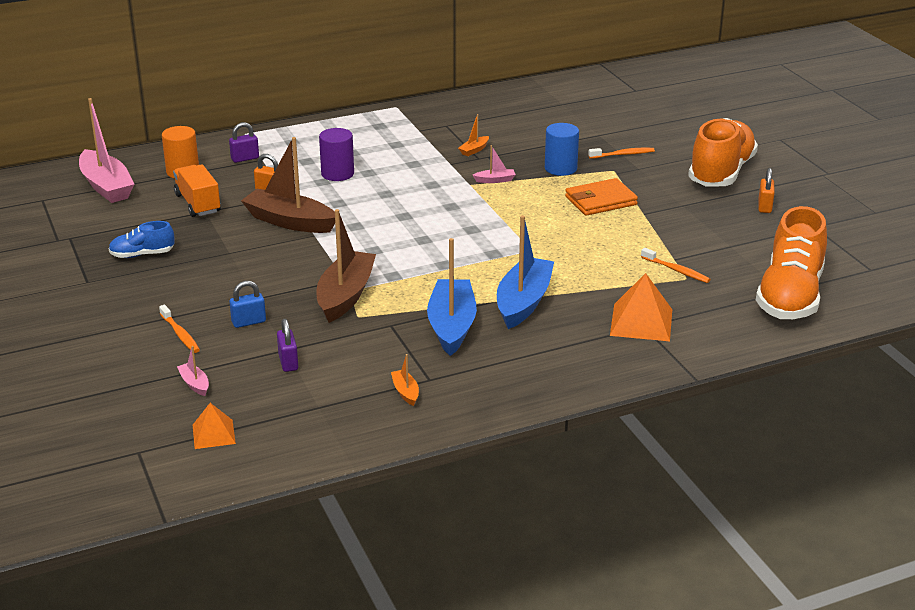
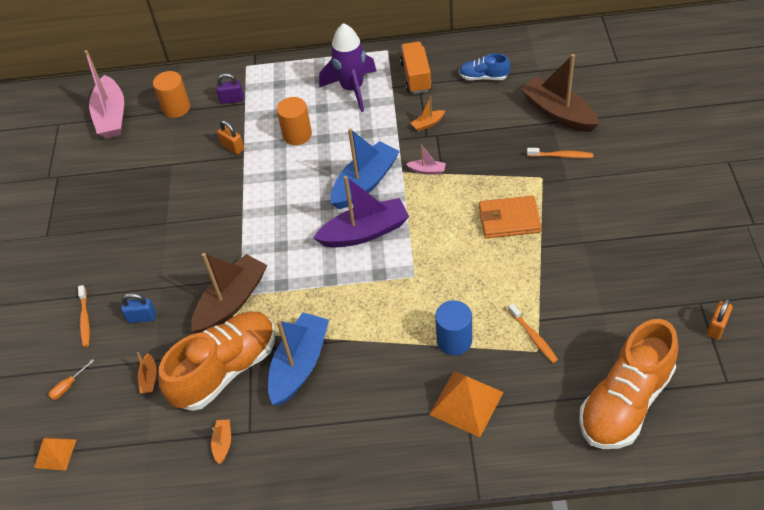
camera: 25 degrees right, 20 degrees up
(142, 255) = (100, 210): blue shoe -> blue shoe (483, 77)
(194, 384) = (68, 386): pink boat -> orange screwdriver
(198, 203) = (170, 153): orange truck -> orange truck (416, 77)
(288, 362) = (149, 378): purple padlock -> orange boat
(290, 222) = (231, 192): brown boat -> brown boat (558, 113)
(337, 174) = (297, 135): purple cylinder -> orange cylinder
(376, 136) = (352, 89): none -> purple rocket
(458, 229) = (364, 232): none -> purple boat
(523, 302) = (374, 348): blue boat -> blue boat (365, 183)
(560, 168) = (494, 165): blue cylinder -> blue cylinder (454, 340)
(721, 173) = (644, 201): orange shoe -> orange shoe (226, 370)
(764, 206) = (664, 261): orange padlock -> orange padlock (716, 327)

